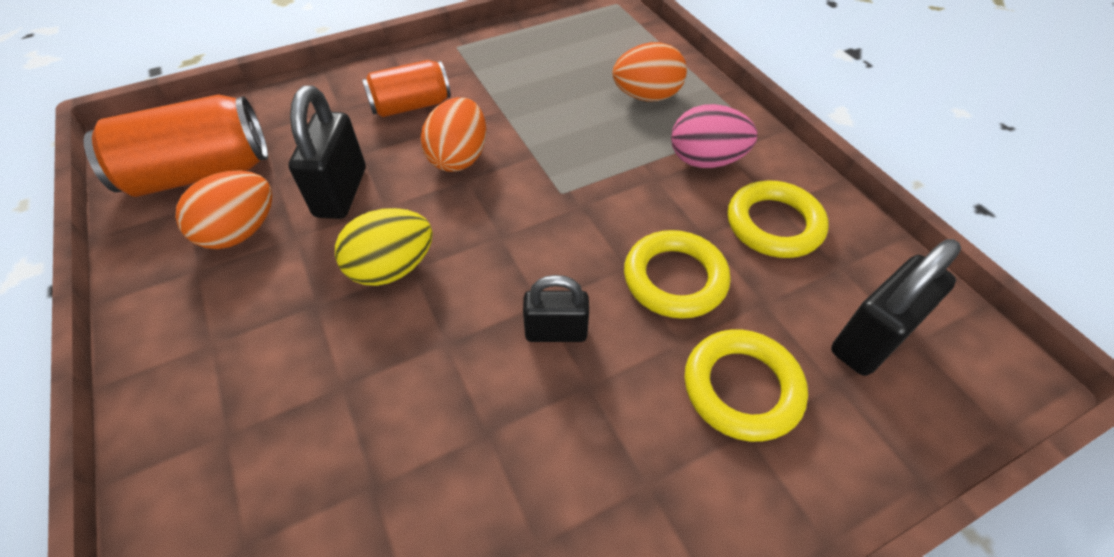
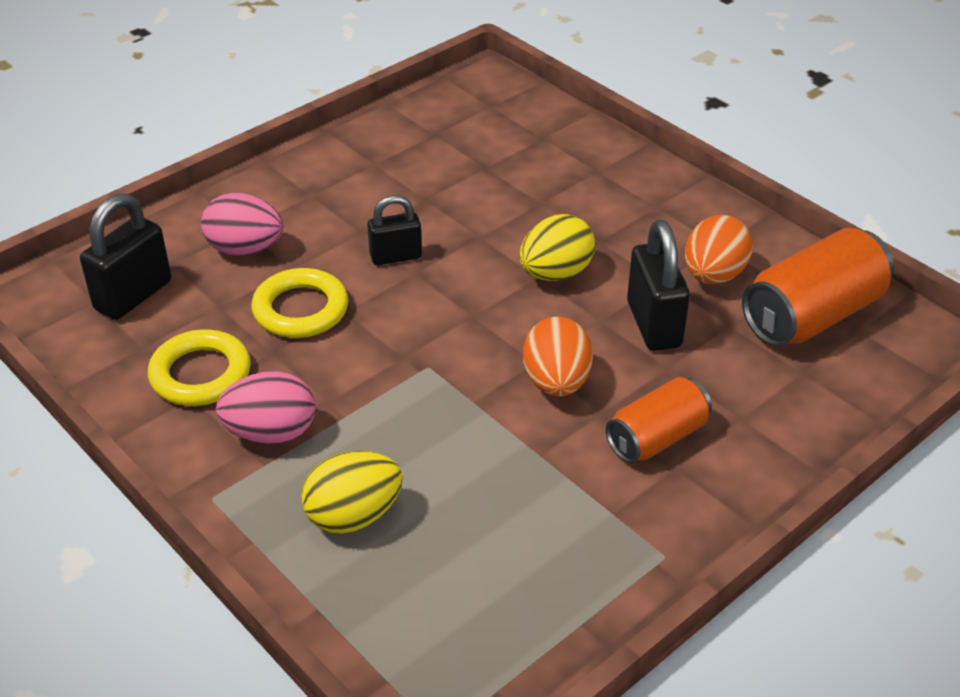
camera: 165 degrees right, 10 degrees down
(646, 96) = (353, 516): orange egg -> yellow egg
(742, 388) = (245, 249): yellow ring -> pink egg

